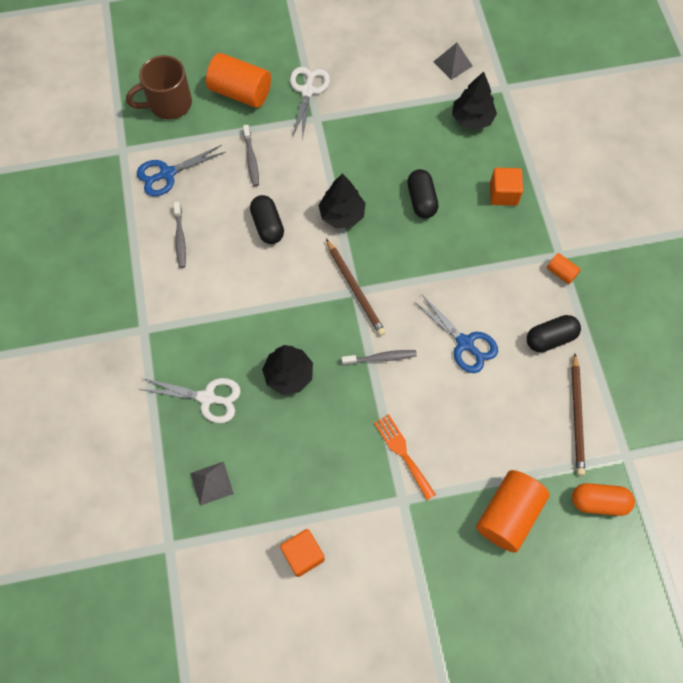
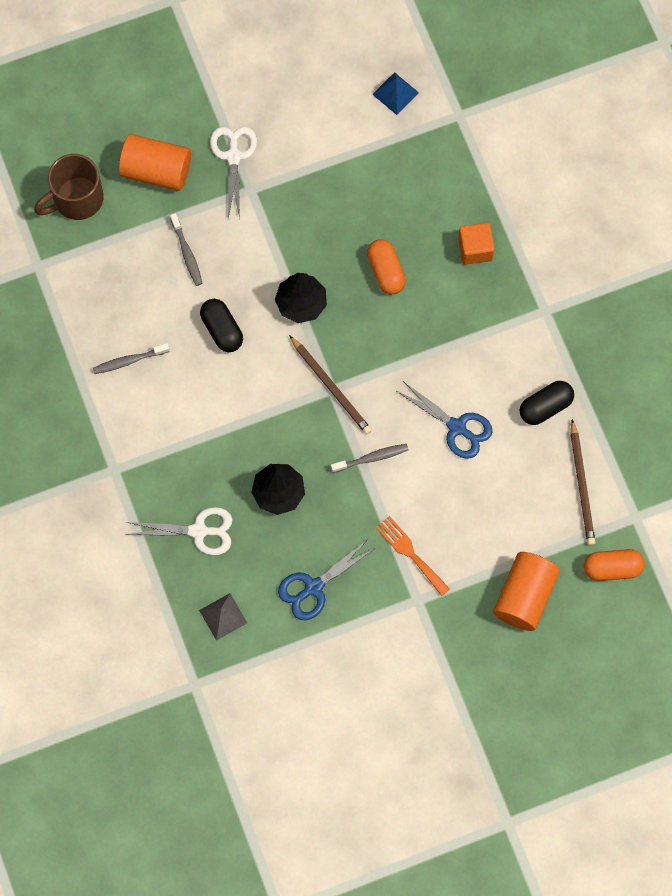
camera: 10 degrees left, 5 degrees up
(167, 174) = (96, 286): blue scissors -> blue scissors (313, 587)
(180, 238) = (129, 361): grey toothbrush -> grey toothbrush turned 90 degrees clockwise
(303, 555) = (328, 670): orange cube -> none
(421, 200) = (386, 271): black capsule -> orange capsule
(452, 63) = (395, 93): grey pyramid -> blue pyramid
(472, 119) = (427, 161): black tree -> none
(561, 272) = (548, 331): orange cylinder -> none

